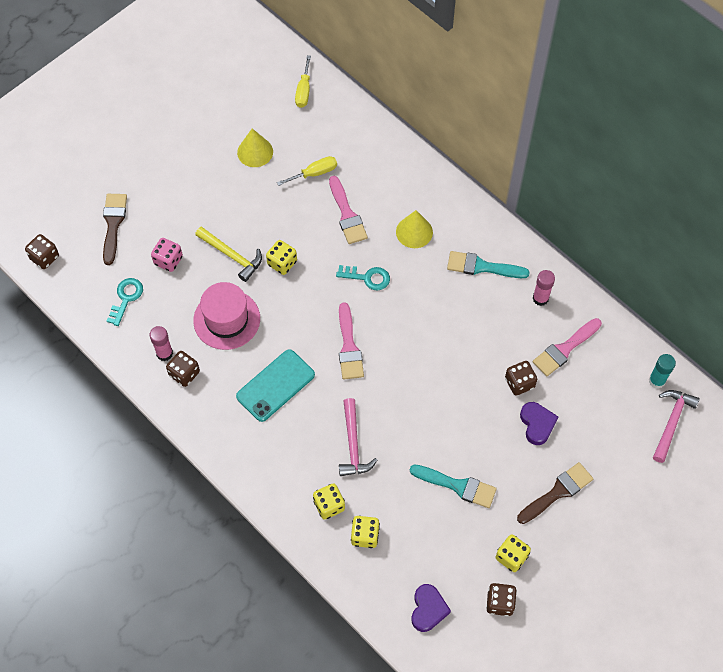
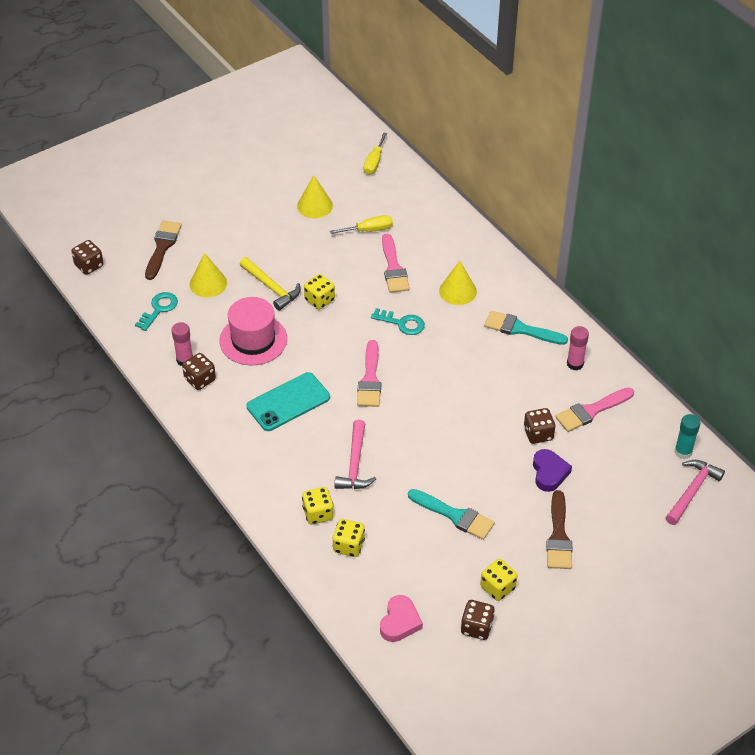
camera: 10 degrees right, 15 degrees down
(168, 260) = (208, 283): pink dice -> yellow cone
(428, 609) = (400, 622): purple heart -> pink heart
(557, 492) = (558, 536): brown brush -> brown brush turned 120 degrees clockwise

